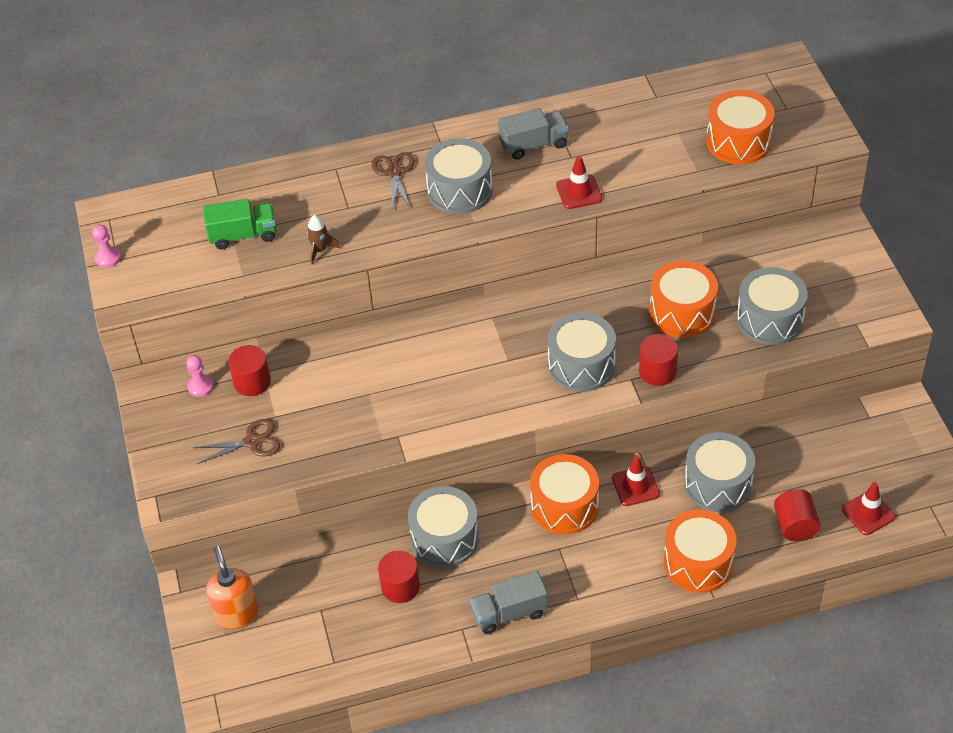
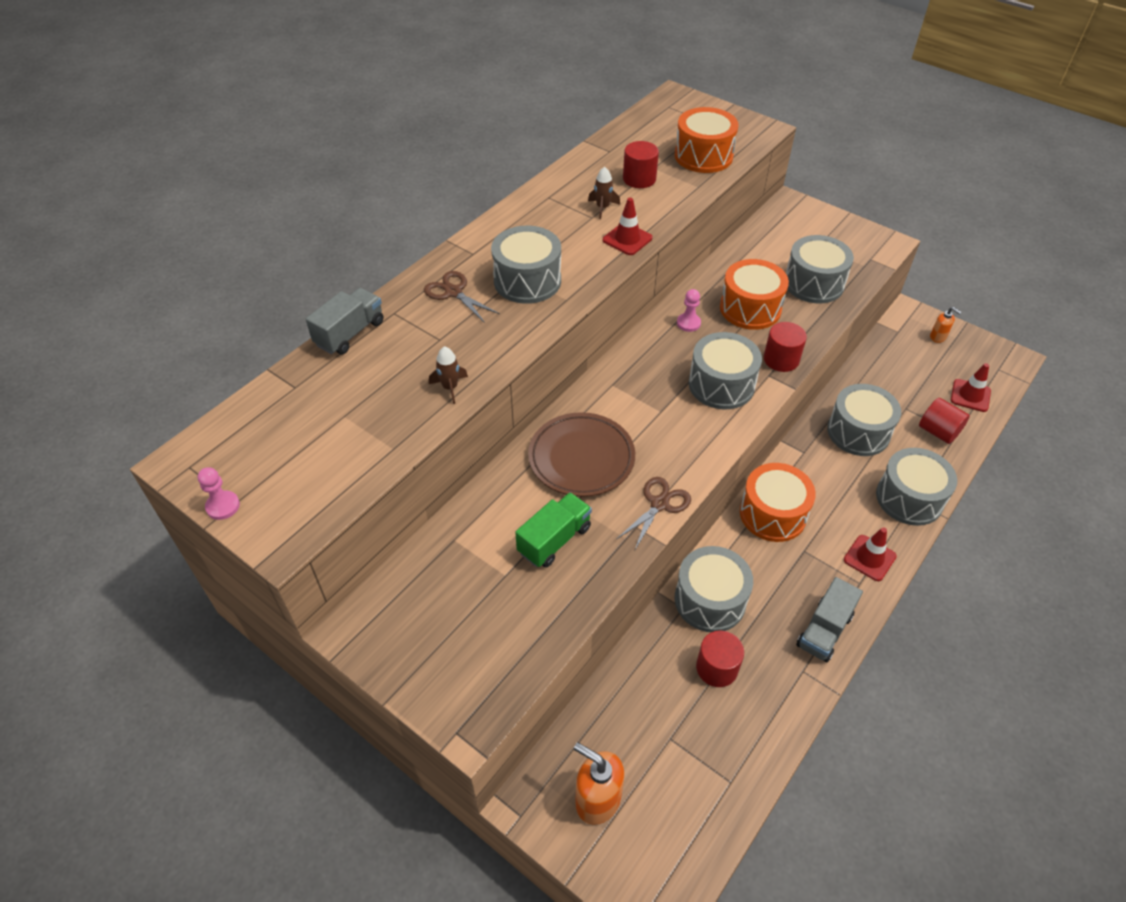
camera: 40 degrees left, 0 degrees up
(200, 386) = (402, 590): pink pawn -> pink pawn (688, 323)
(243, 235) = (358, 411): green truck -> green truck (554, 540)
(252, 382) = (451, 556): red cylinder -> red cylinder (639, 179)
(252, 442) = (506, 613): brown scissors -> brown scissors (659, 504)
(409, 363) = (581, 458): none -> brown plate
(534, 145) = (552, 221): grey truck -> grey truck (350, 333)
(589, 152) = (602, 208): none -> brown rocket
(635, 486) = (806, 467): red traffic cone -> red traffic cone (869, 558)
(698, 562) = (909, 498): orange drum -> grey drum
(905, 444) = (938, 337): none -> orange soap dispenser

